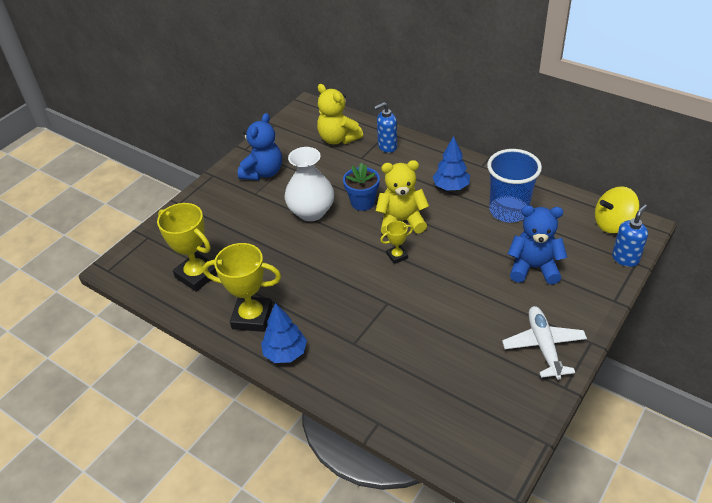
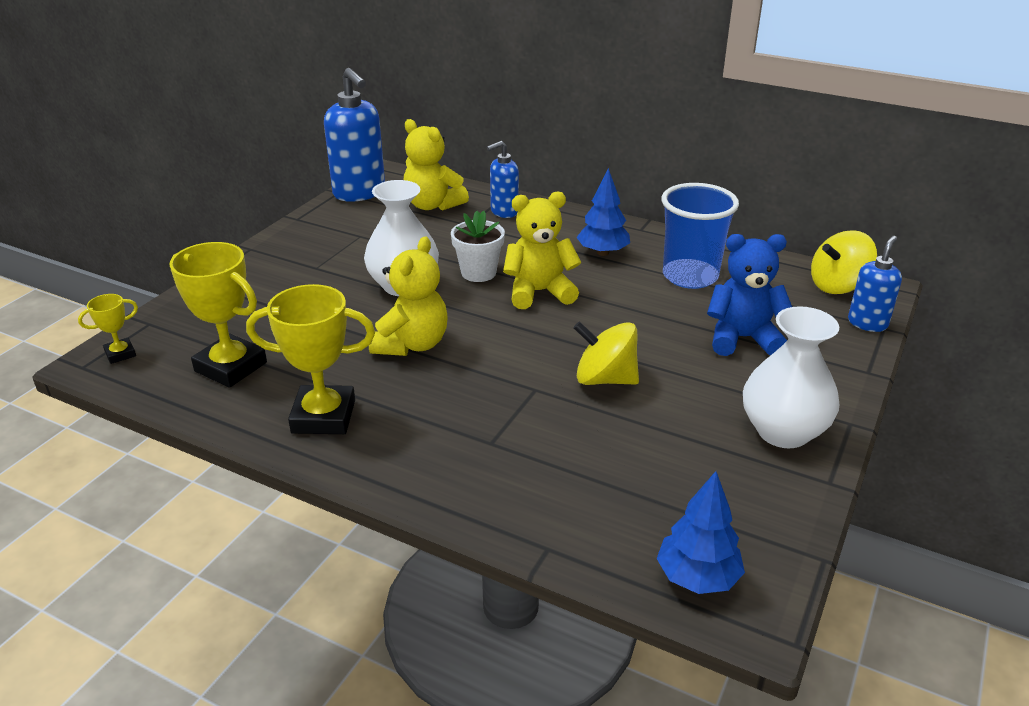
camera: 10 degrees left, 10 degrees down
(263, 172) = (326, 244): blue teddy bear -> none
(285, 353) = (382, 461): blue tree -> blue tree (697, 578)
(289, 126) = (359, 193): none -> blue soap dispenser
(312, 262) = (412, 344): none -> yellow teddy bear
(362, 202) = (478, 273): blue flower pot -> white flower pot
(397, 256) = (540, 332): yellow trophy -> yellow trophy (120, 354)
(434, 297) = (605, 379): none -> yellow spinning top
(543, 346) = (783, 431): white plane -> white vase

